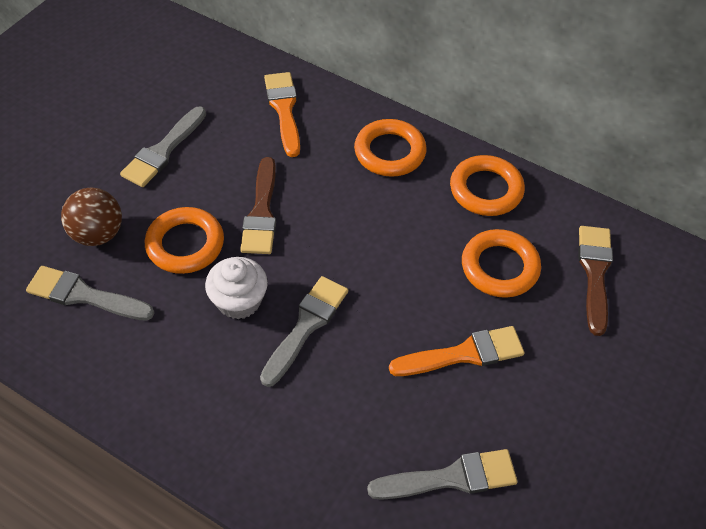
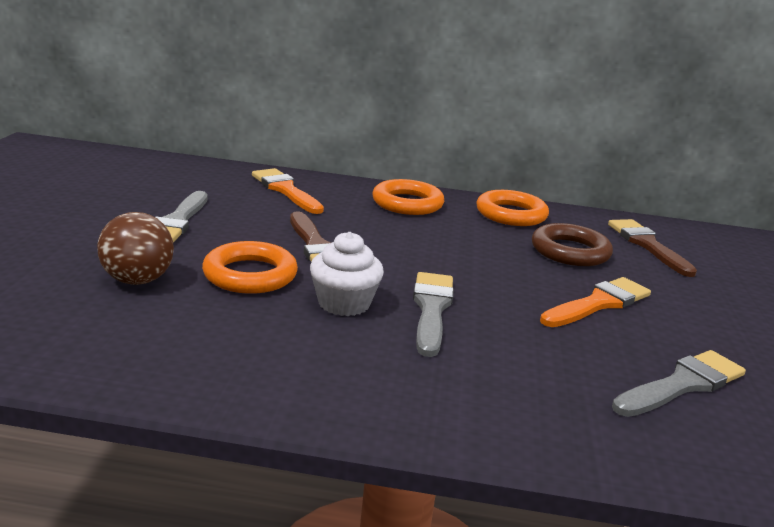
camera: 25 degrees left, 30 degrees down
(84, 295) = (151, 325): grey brush -> none
(499, 267) = (570, 251): orange ring -> brown ring

